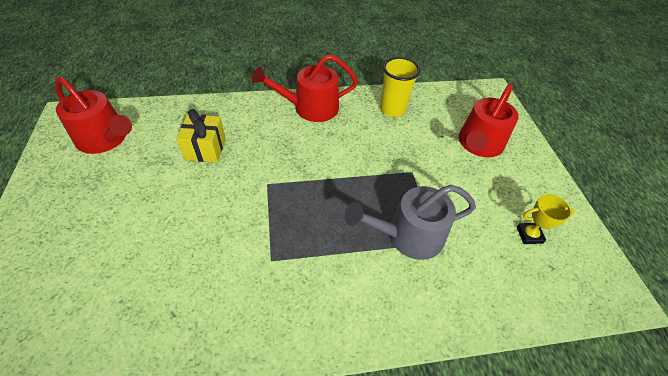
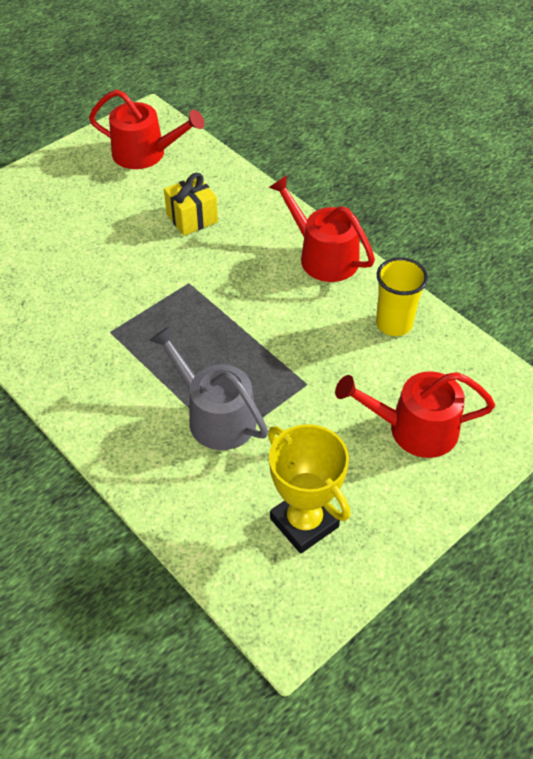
camera: 60 degrees right, 0 degrees up
(105, 139) = (145, 153): red watering can -> red watering can turned 75 degrees counterclockwise
(529, 235) = (304, 522): yellow trophy -> yellow trophy, size x1.87

